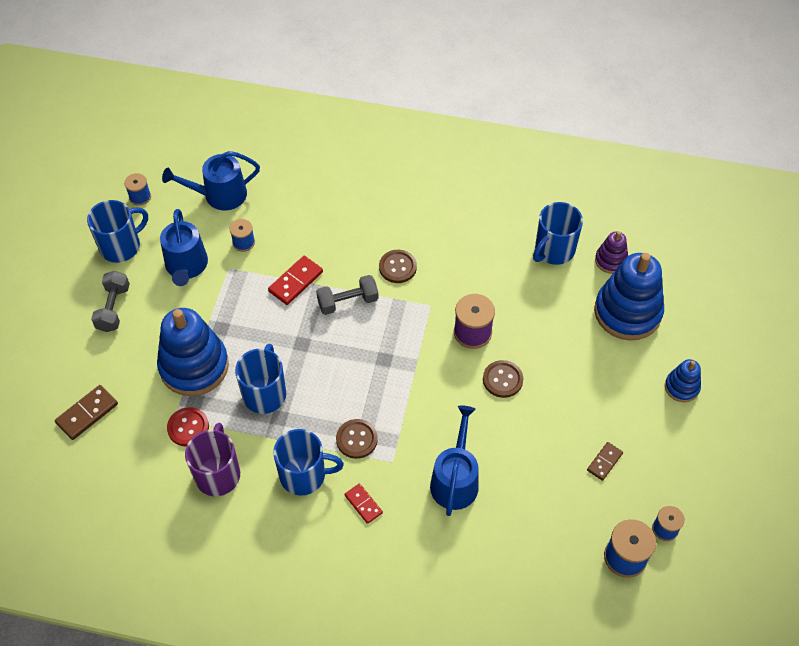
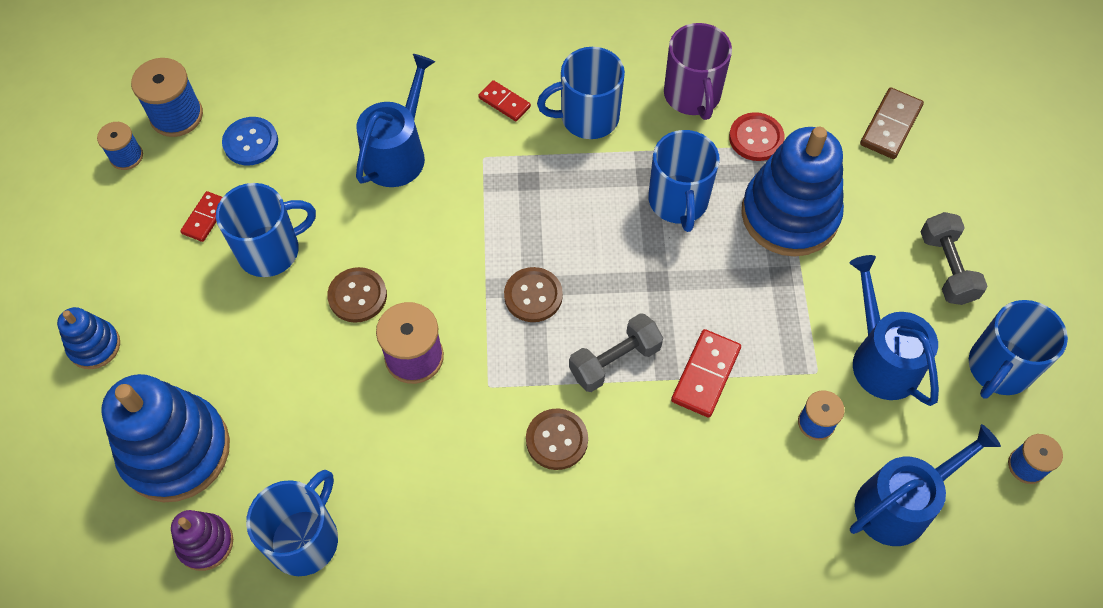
camera: 165 degrees right, 5 degrees up
(356, 439) = (536, 172): brown button -> brown button (533, 296)
(455, 480) = (398, 153): blue watering can -> blue watering can turned 150 degrees counterclockwise
(559, 426) = (270, 250): none -> blue mug
(567, 517) = (251, 142): none -> blue button
(604, 462) = (205, 218): brown domino -> red domino

